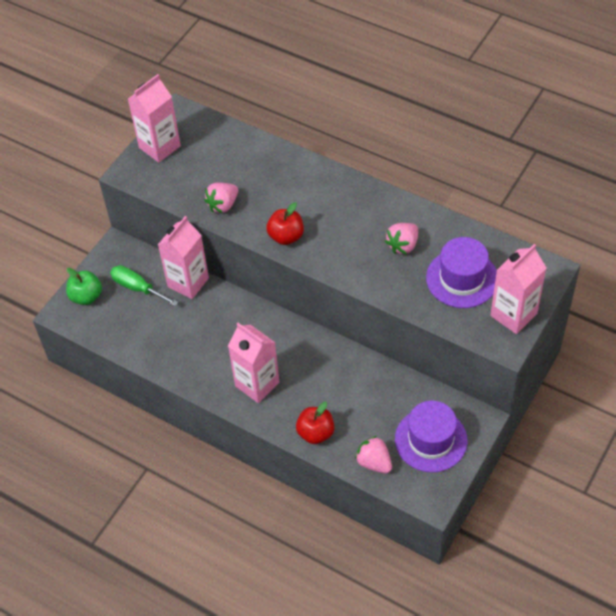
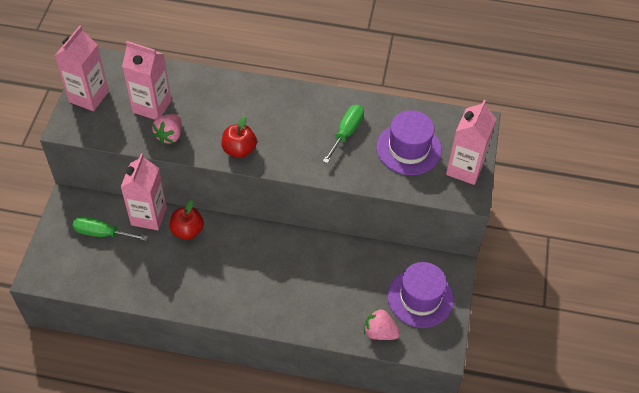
camera: 25 degrees left, 0 degrees up
(86, 296) = (55, 254): green apple -> none
(257, 384) = (248, 291): pink carton -> pink carton (152, 106)
(315, 433) = (318, 321): red apple -> red apple (187, 231)
(403, 245) = (346, 132): pink strawberry -> green screwdriver

